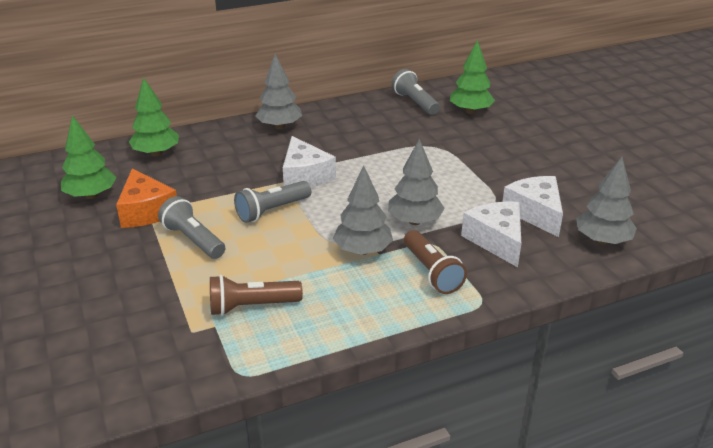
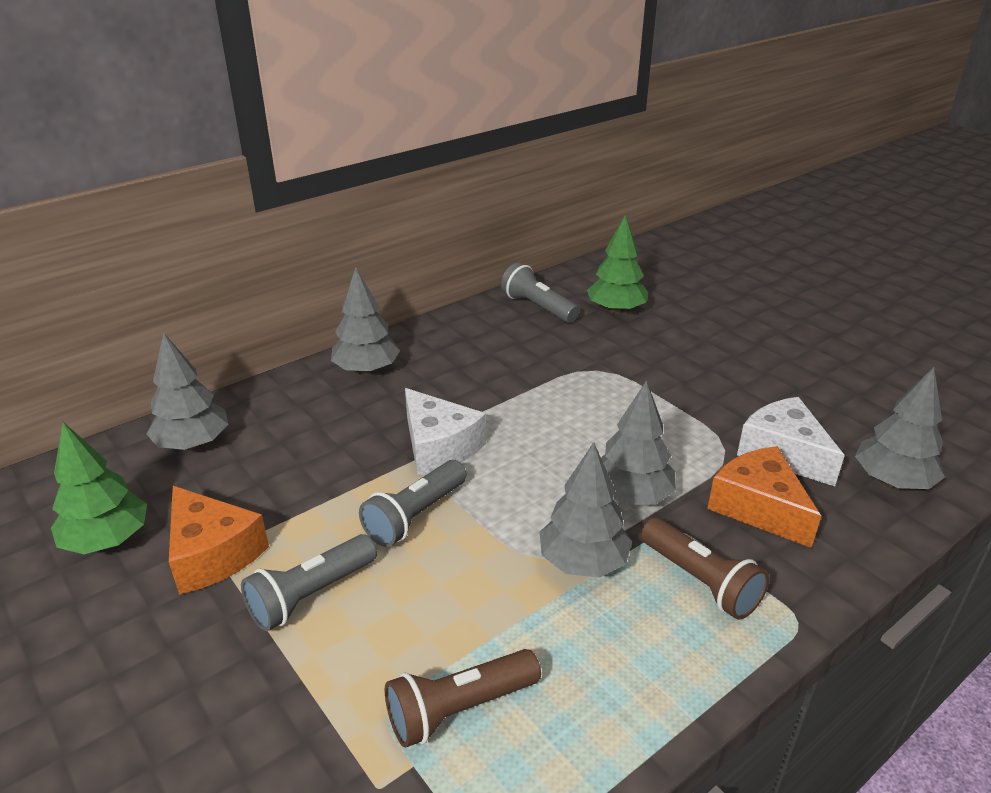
camera: 15 degrees left, 0 degrees up
(156, 153) = (193, 444): green tree -> grey tree
(193, 240) = (311, 595): grey flashlight -> grey flashlight turned 75 degrees counterclockwise
(496, 240) = (758, 507): white cheese -> orange cheese

